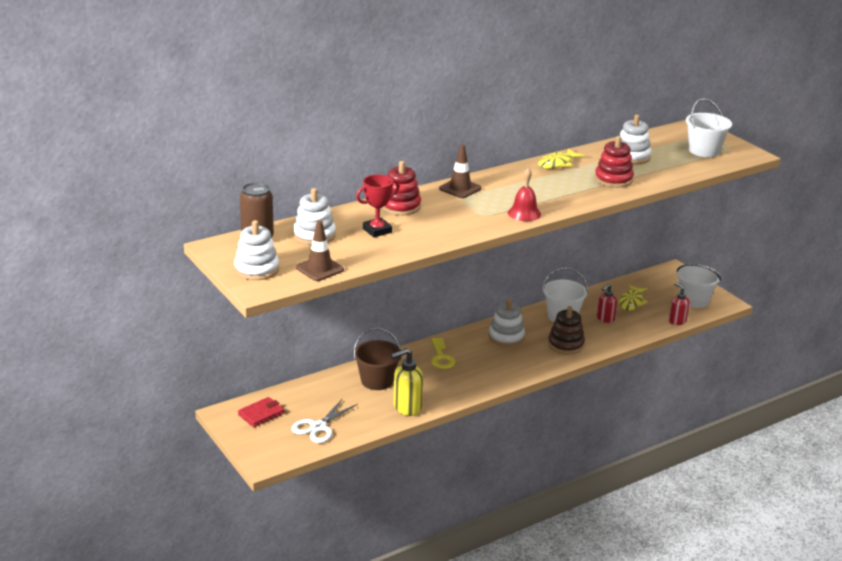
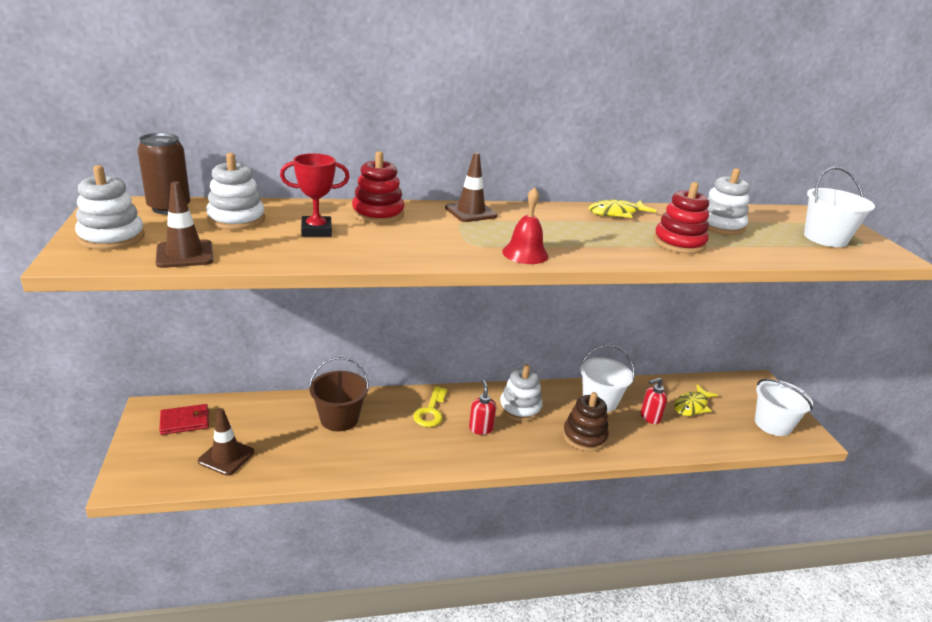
camera: 20 degrees right, 0 degrees up
(318, 427) = (226, 457): white scissors -> brown traffic cone
(406, 407) = (343, 462): yellow soap dispenser -> none
(677, 321) = (740, 445): red soap dispenser -> red soap dispenser (481, 428)

